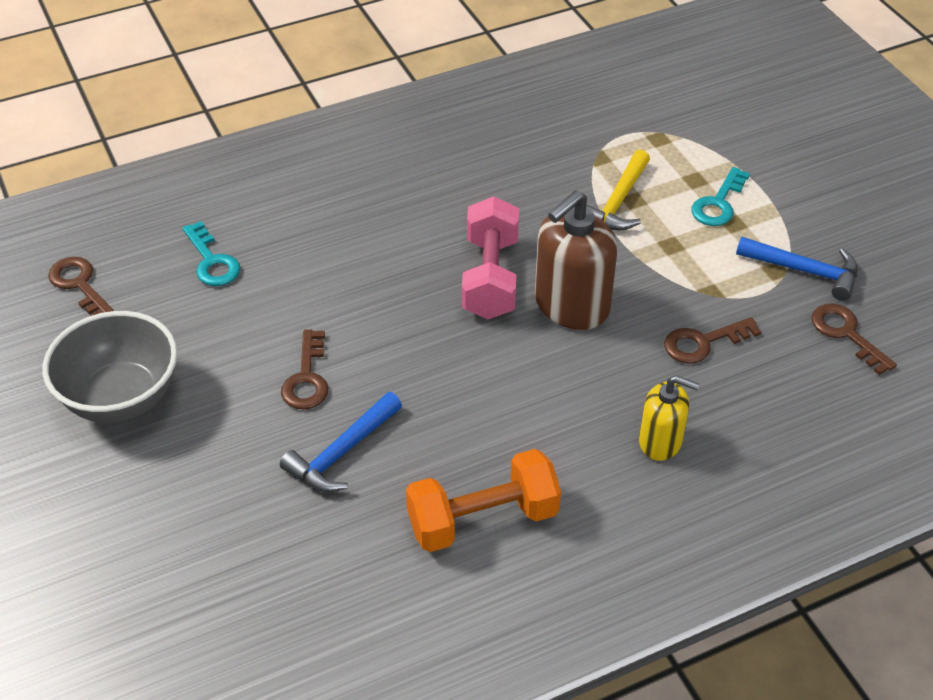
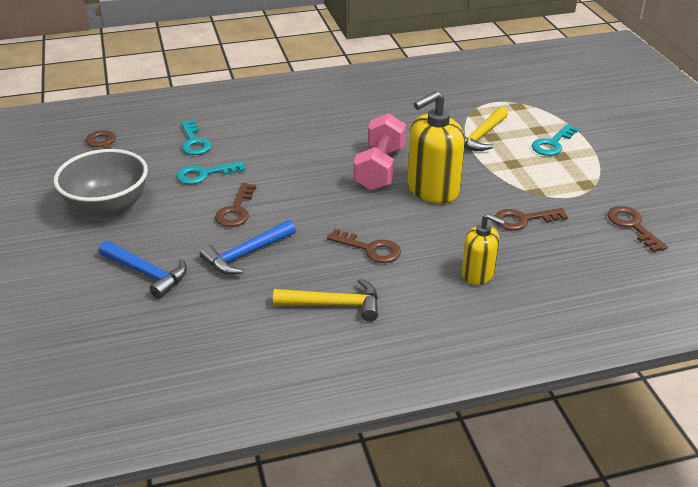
camera: 10 degrees right, 10 degrees down
(244, 319) = (205, 174): none -> turquoise key
(482, 519) = (334, 304): orange dumbbell -> yellow hammer
(509, 420) = (370, 249): none -> brown key
(571, 305) = (432, 189): brown soap dispenser -> yellow soap dispenser
(805, 271) = (608, 187): blue hammer -> blue hammer (147, 273)

